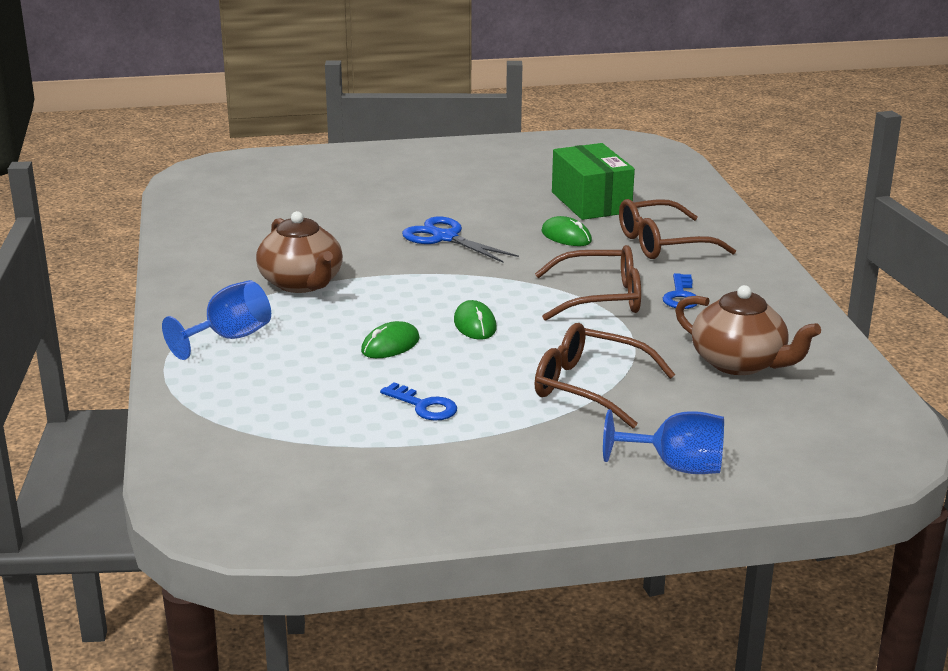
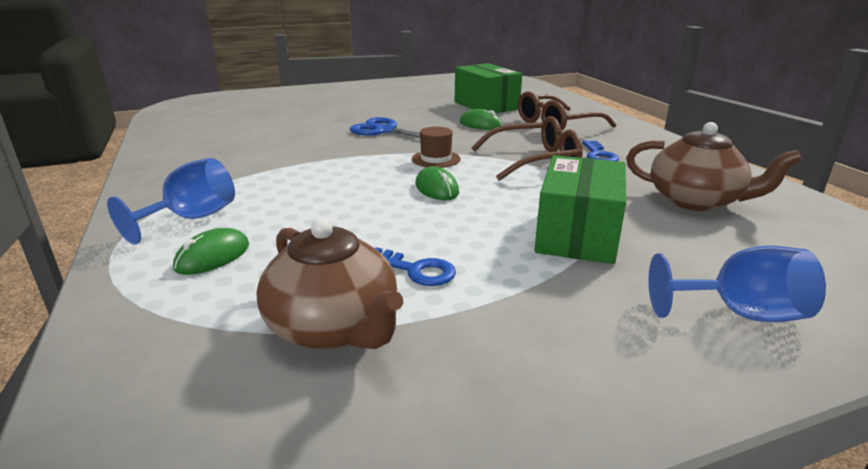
camera: 10 degrees left, 0 degrees up
(302, 283) = (267, 168): brown teapot -> brown teapot (334, 328)
(390, 345) = (361, 212): green mouse -> green mouse (213, 256)
(489, 286) = (436, 159): none -> brown hat
(589, 387) = (577, 234): brown glasses -> green box

